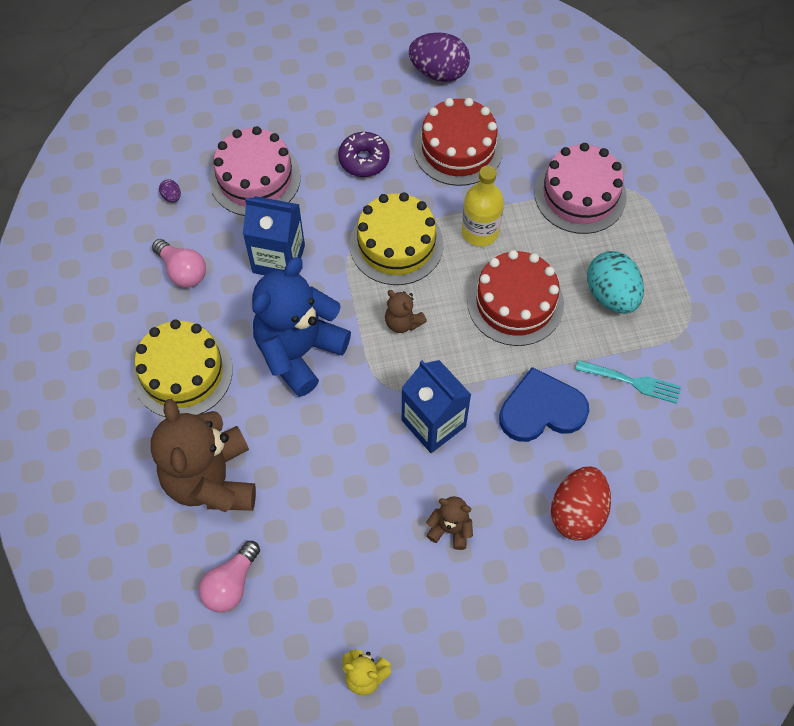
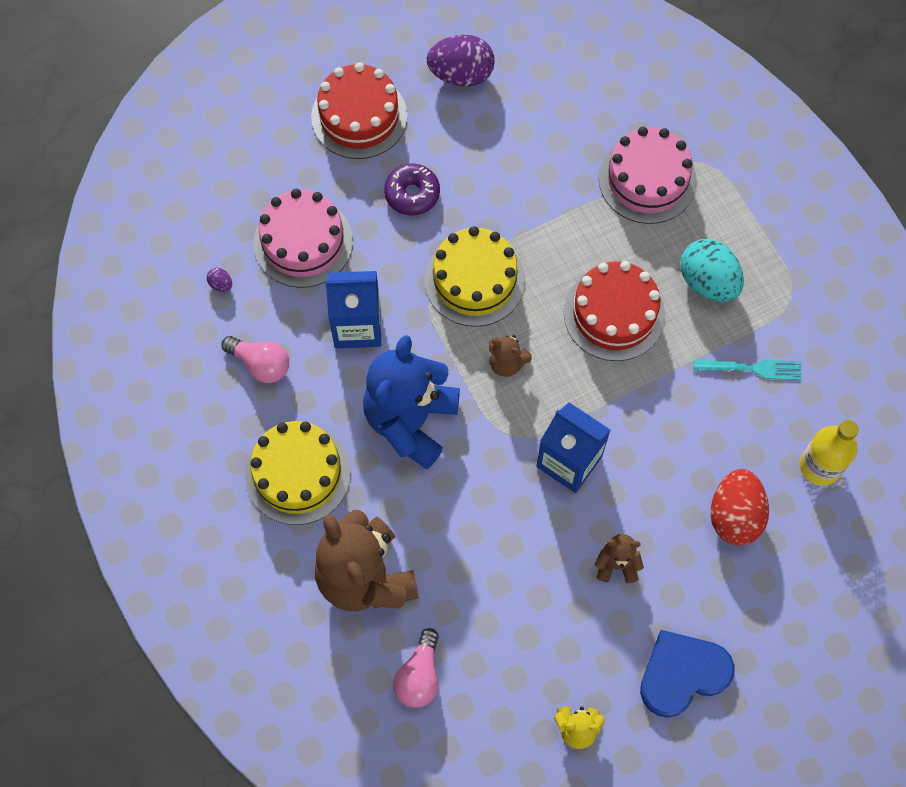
camera: 15 degrees left, 5 degrees up
(458, 148) = (507, 157): red cake -> red cake (359, 116)
(480, 231) = (556, 245): yellow bottle -> yellow bottle (820, 466)
(541, 409) = (671, 420): blue heart -> blue heart (682, 674)

